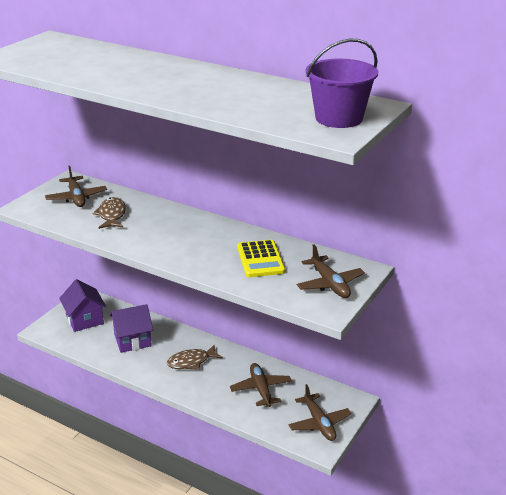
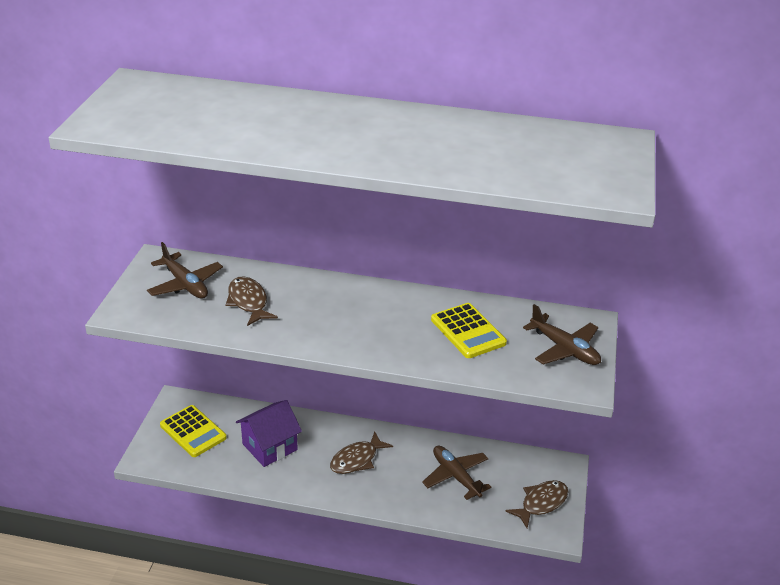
camera: 20 degrees left, 5 degrees up
(84, 319) = (193, 431): purple house -> yellow calculator
(319, 423) = (541, 503): brown plane -> brown fish
(339, 118) = (597, 165): purple bucket -> none

